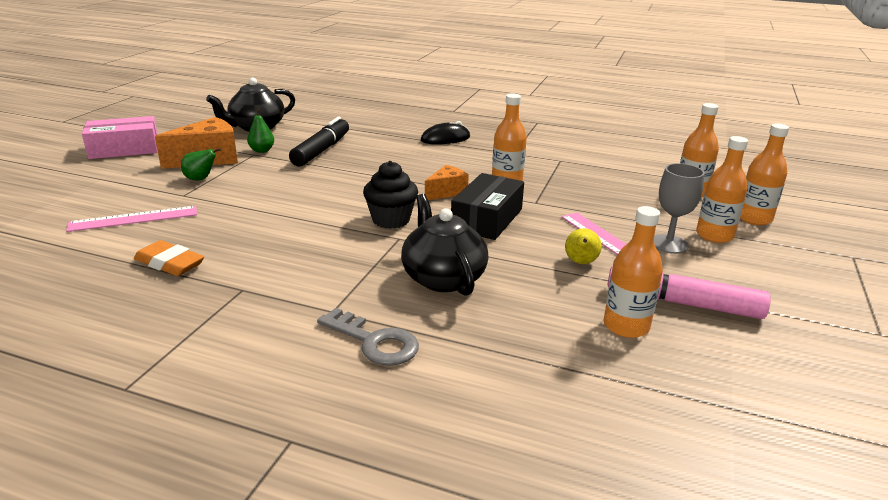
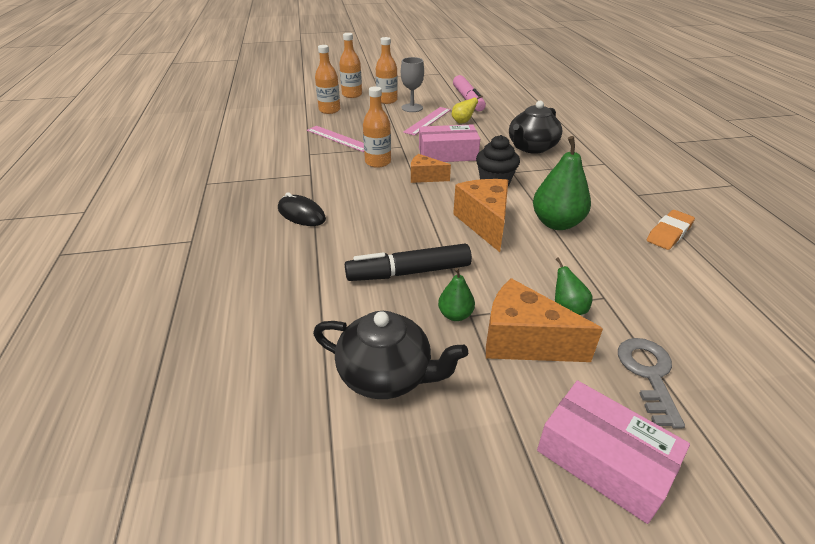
camera: 120 degrees left, 10 degrees up
(134, 219) = (671, 293): pink ruler -> pink ruler (338, 138)
(169, 263) = (669, 233): orange eraser -> orange eraser turned 45 degrees clockwise
(281, 218) = (556, 223): none -> green pear
(333, 190) = (484, 223): none -> orange cheese
(374, 342) = (604, 146): grey key -> grey key (648, 374)
(487, 219) = (447, 154): black box -> pink box
(626, 326) = (504, 106): orange bottle -> none

